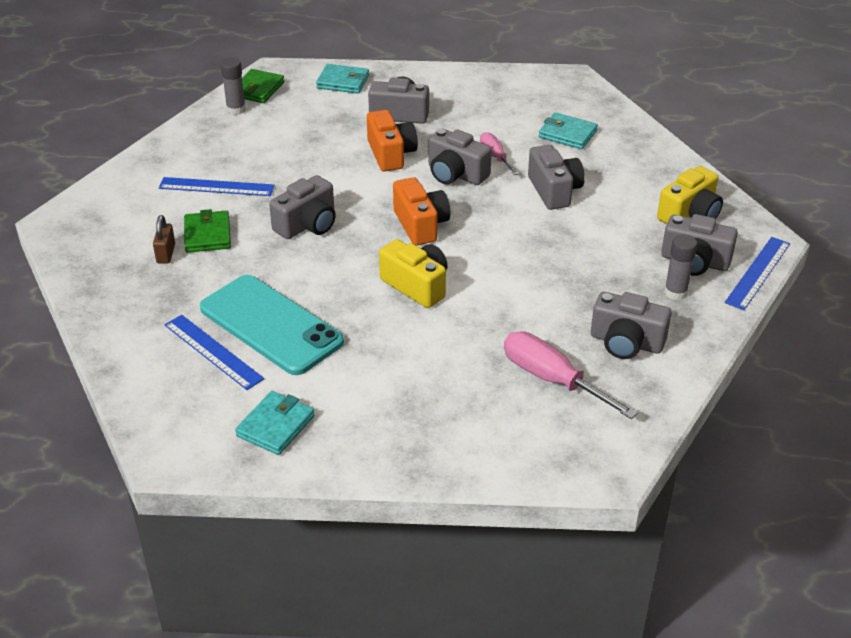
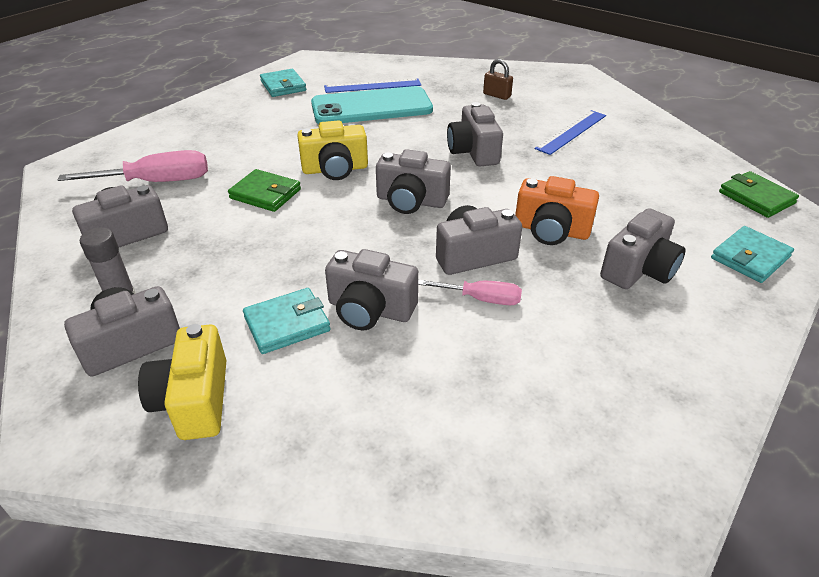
camera: 125 degrees right, 0 degrees up
(207, 235) = (504, 113): green wallet -> green wallet (265, 194)
(236, 109) = (713, 174): grey glue stick -> none
(420, 225) = (411, 201): orange camera -> grey camera
(567, 134) = (478, 394): turquoise wallet -> turquoise wallet (287, 324)
(758, 272) = (42, 385): blue ruler -> none

